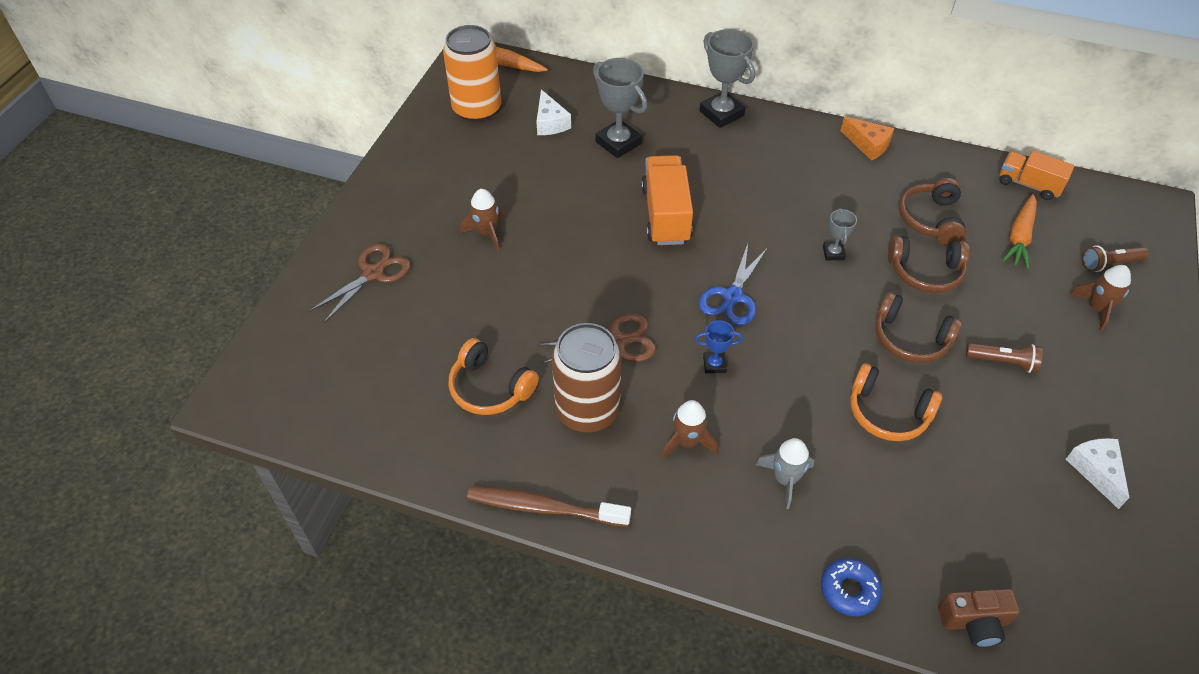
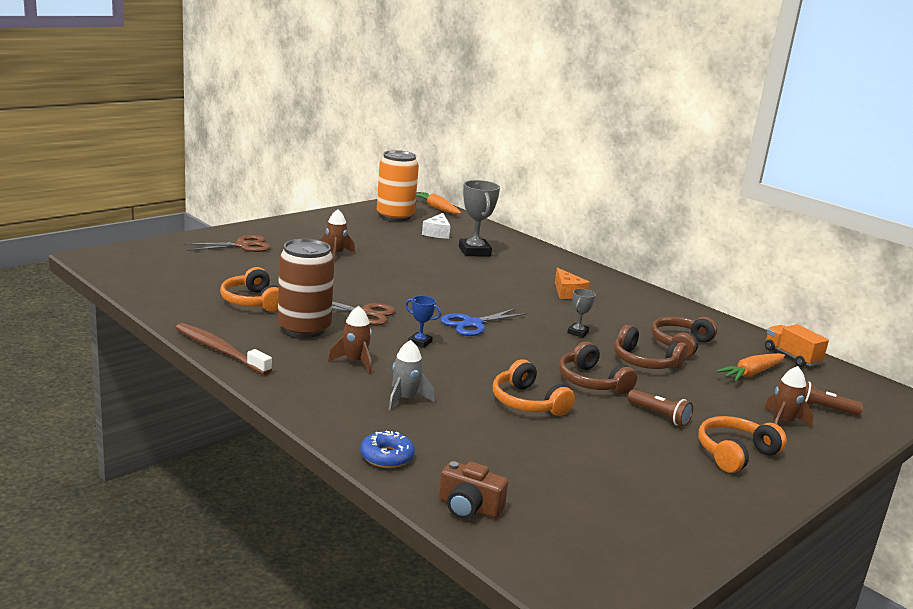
camera: 25 degrees right, 30 degrees down
(665, 215) = (469, 283): orange truck -> none
(721, 113) = (567, 262): grey trophy -> none
(868, 145) = (669, 303): orange cheese -> orange cheese (567, 292)
(1096, 471) = (678, 487): white cheese -> none
(1098, 386) = (735, 453): none -> orange headphones

